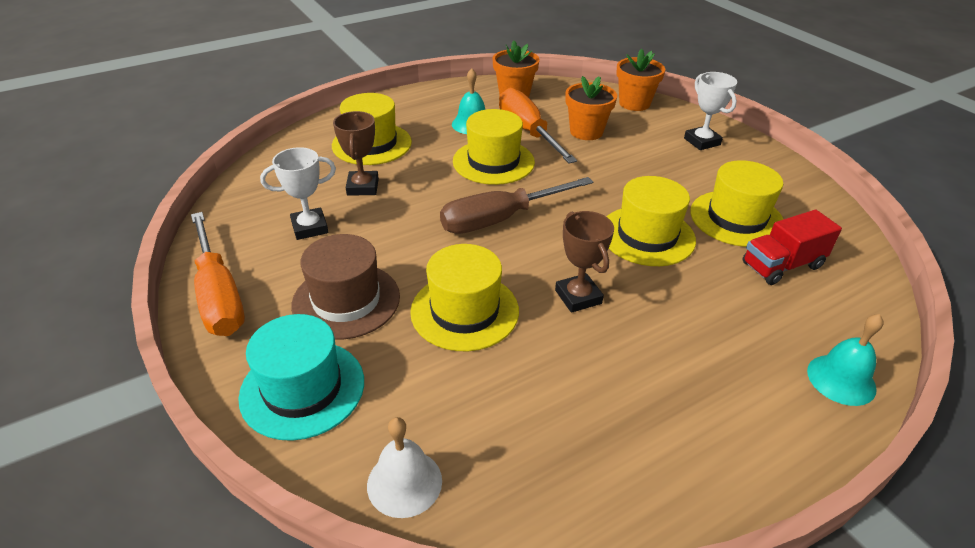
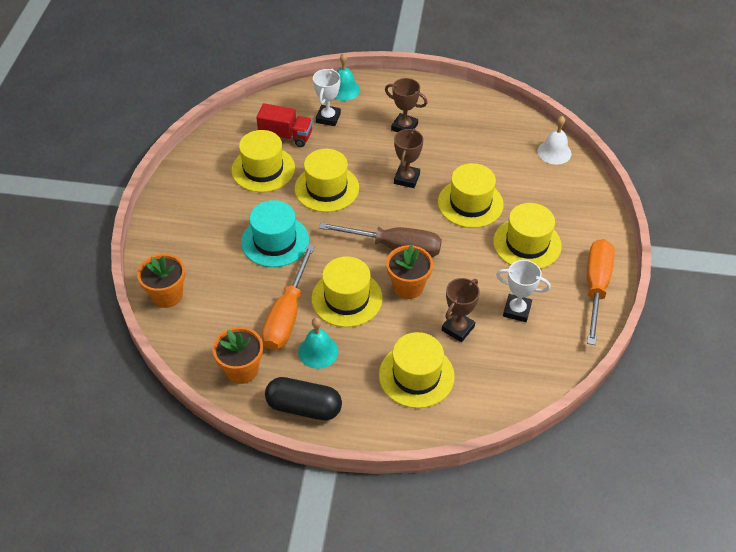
camera: 140 degrees left, 10 degrees up
(302, 388) = (575, 209): turquoise hat -> turquoise hat (275, 241)
(346, 300) = (527, 243): brown hat -> yellow hat
(442, 97) = (304, 407): none -> black capsule
(586, 132) = (246, 288): orange flower pot -> orange flower pot (408, 287)
(678, 371) = (404, 127): none -> brown trophy
(702, 141) = (186, 229): white trophy -> white trophy (328, 118)

